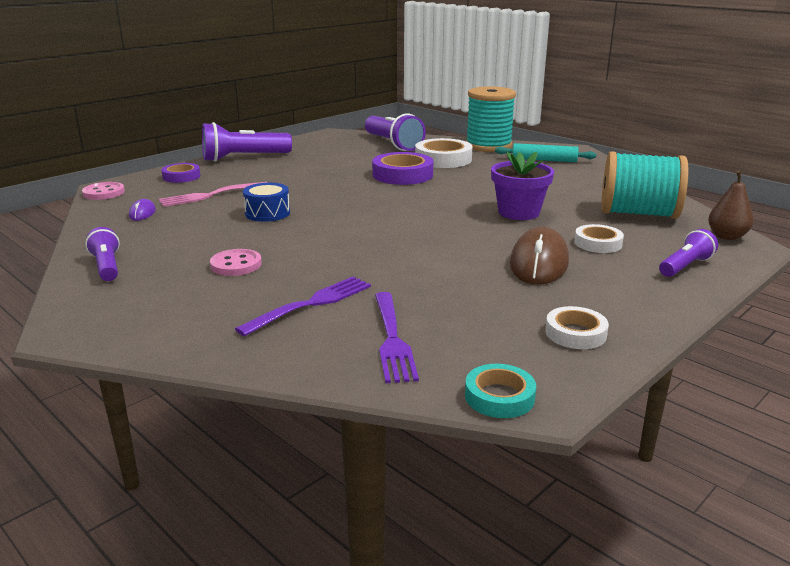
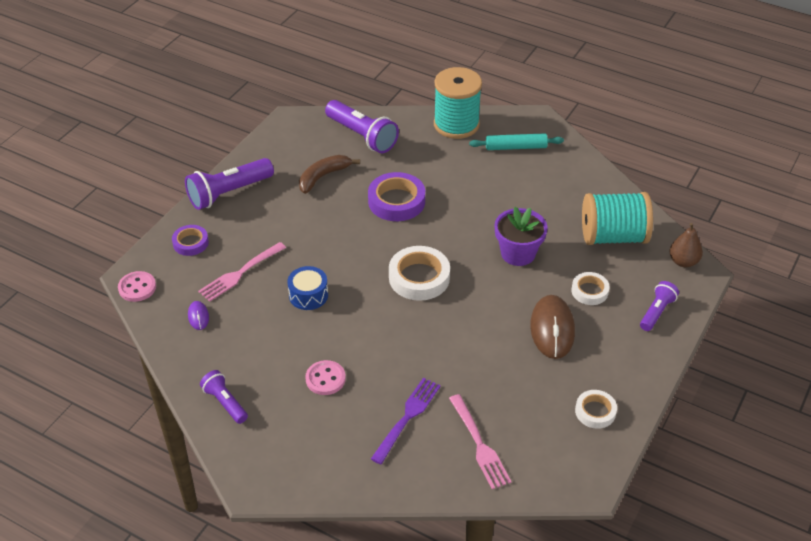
camera: 15 degrees left, 20 degrees up
(339, 158) = (323, 177): none -> brown banana
(392, 338) = (479, 444): purple fork -> pink fork
(443, 159) = (422, 162): white tape -> white tape (419, 278)
(499, 397) = (563, 485): turquoise tape -> none

